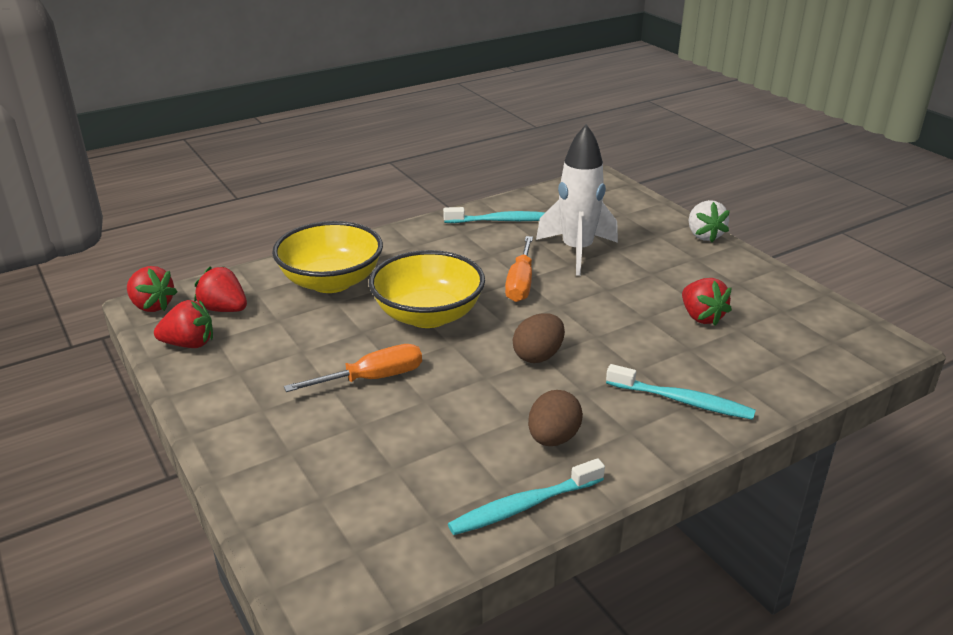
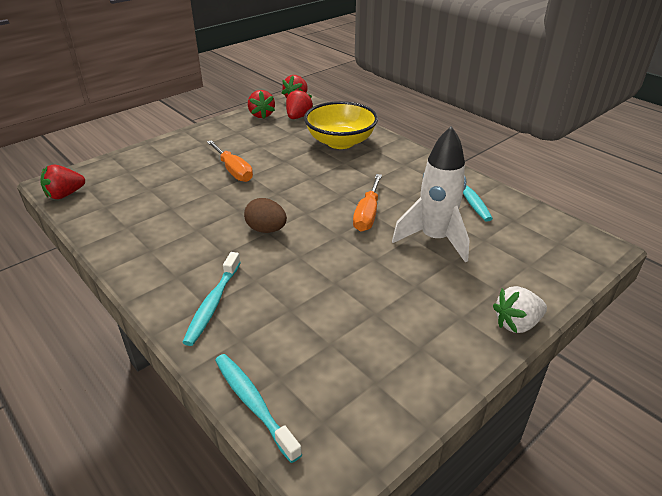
camera: 80 degrees right, 5 degrees up
(428, 315) = (309, 180): yellow bowl -> none
(520, 283) = (367, 214): orange screwdriver -> orange screwdriver turned 75 degrees counterclockwise
(523, 506) = (107, 235): turquoise toothbrush -> turquoise toothbrush (253, 403)
(553, 438) = (170, 242): brown egg -> none
(701, 317) = (344, 318): red strawberry -> red strawberry (65, 195)

